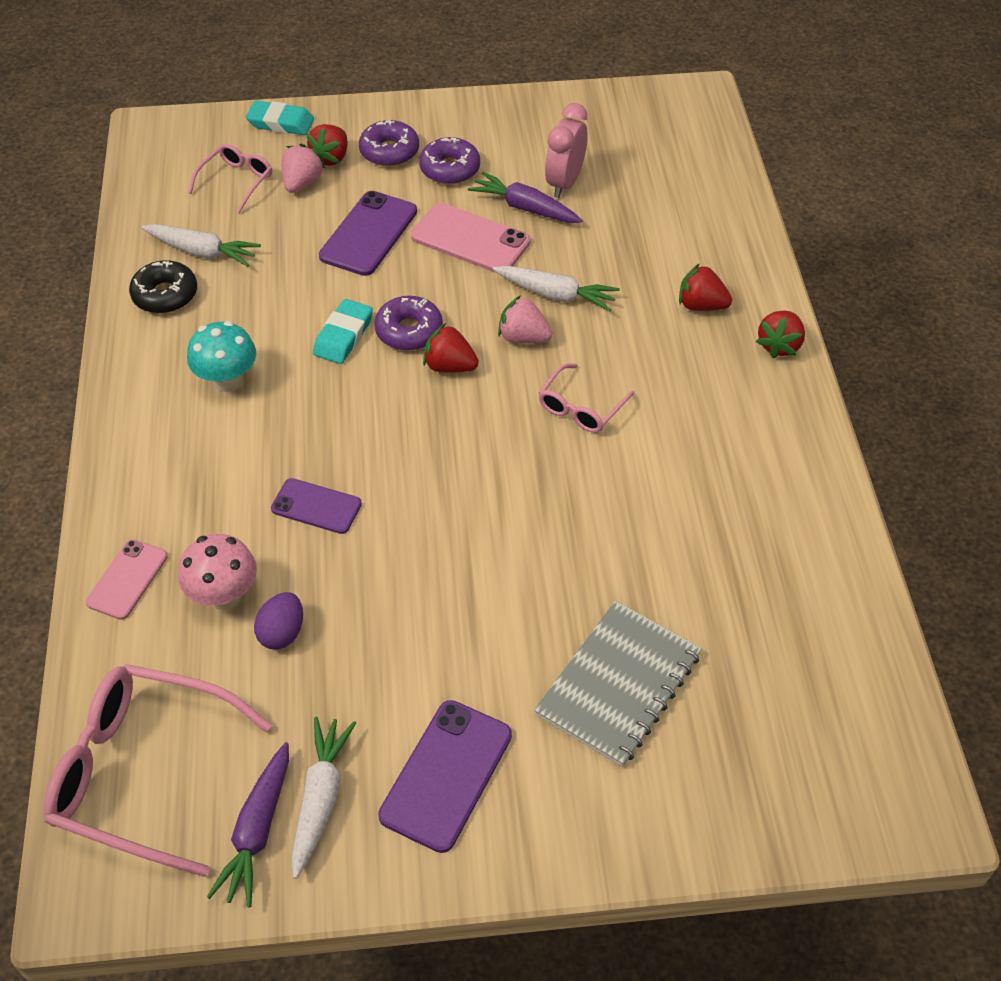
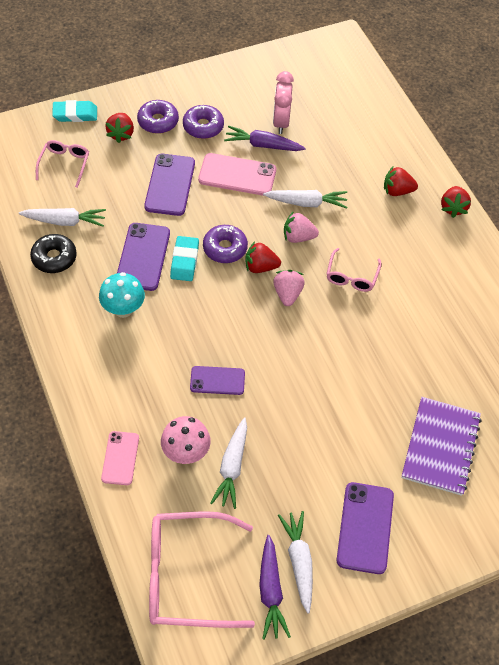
camera: 20 degrees left, 5 degrees up
(282, 633) = (232, 467): purple egg -> white carrot
(287, 318) = (143, 257): none -> purple phone
(302, 183) = (110, 157): pink strawberry -> pink strawberry (287, 294)
(618, 685) = (440, 447): grey notebook -> purple notebook

